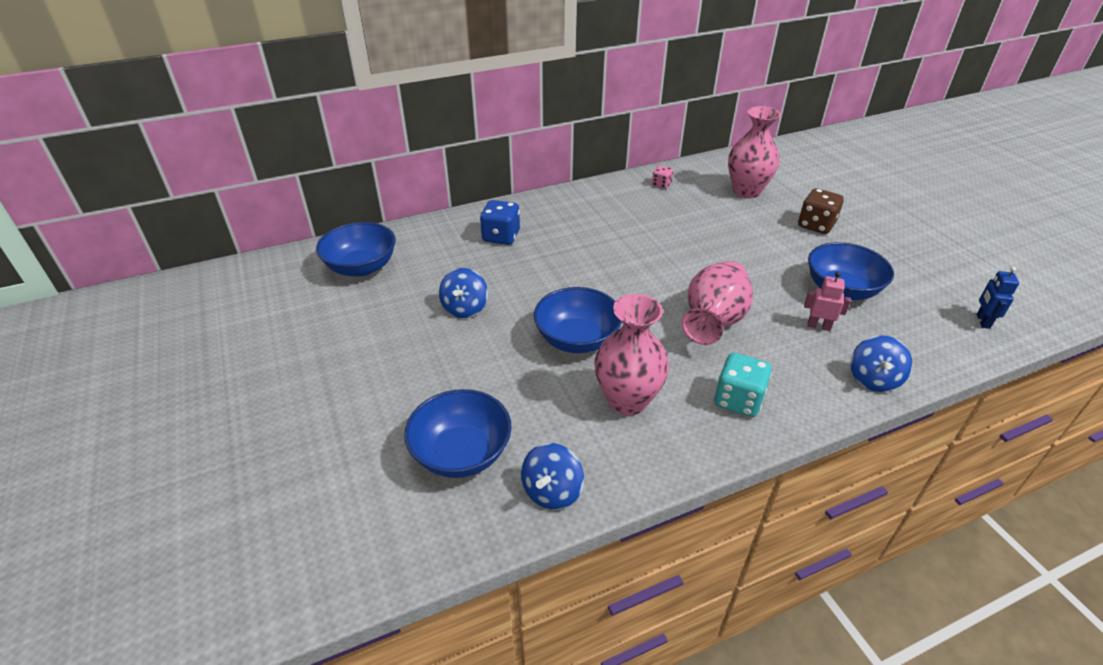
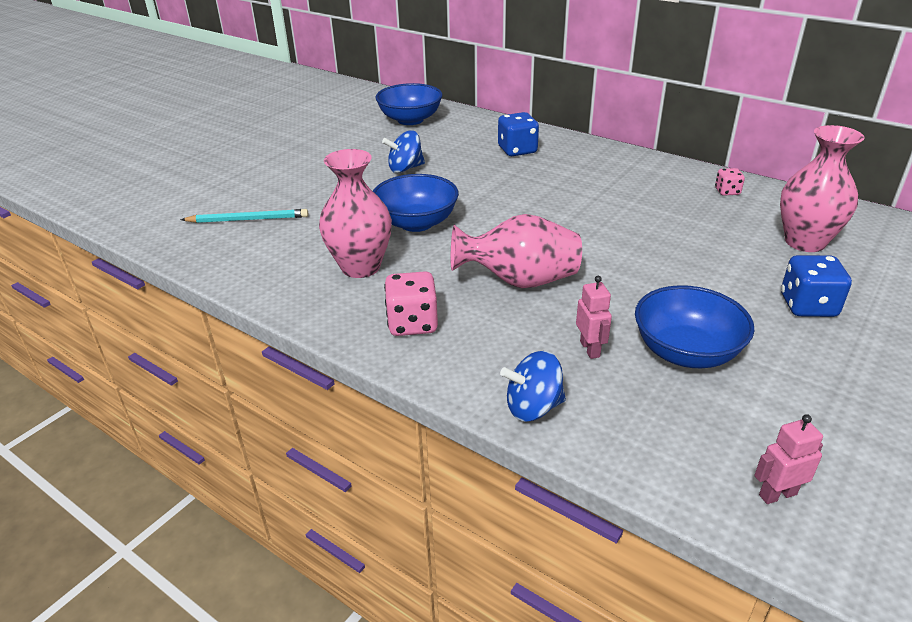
camera: 60 degrees right, 5 degrees down
(461, 453) = (248, 219): blue bowl -> turquoise pencil
(552, 491) = (234, 264): blue spinning top -> none
(738, 400) = (412, 323): turquoise dice -> pink dice
(816, 225) = (808, 306): brown dice -> blue dice
(982, 321) = (777, 494): blue robot -> pink robot

